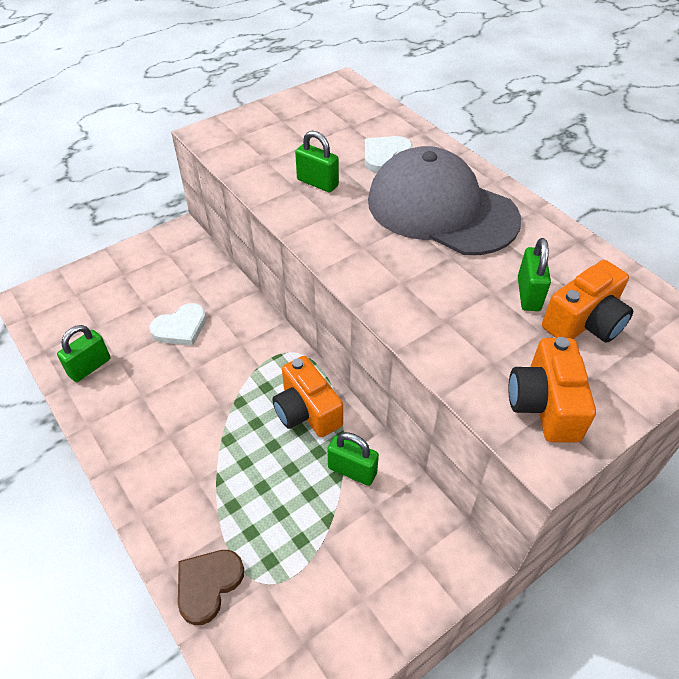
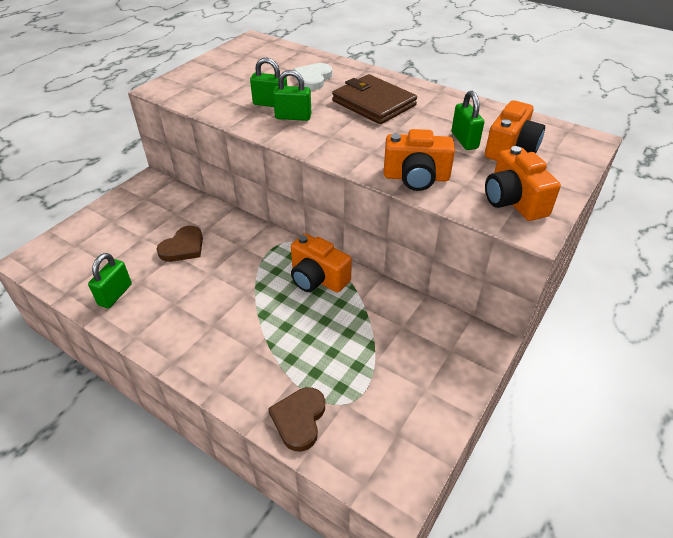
camera: 20 degrees left, 5 degrees down
(180, 327) = (183, 247): white heart -> brown heart
(352, 471) = (373, 308): green padlock -> green padlock (293, 117)
(437, 335) = (416, 177): none -> orange camera
(441, 209) = (373, 103): grey cap -> brown wallet

